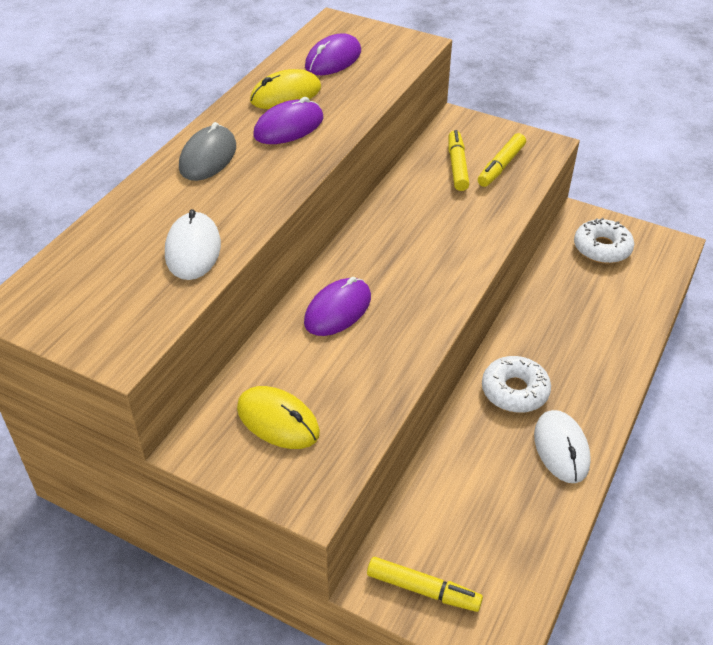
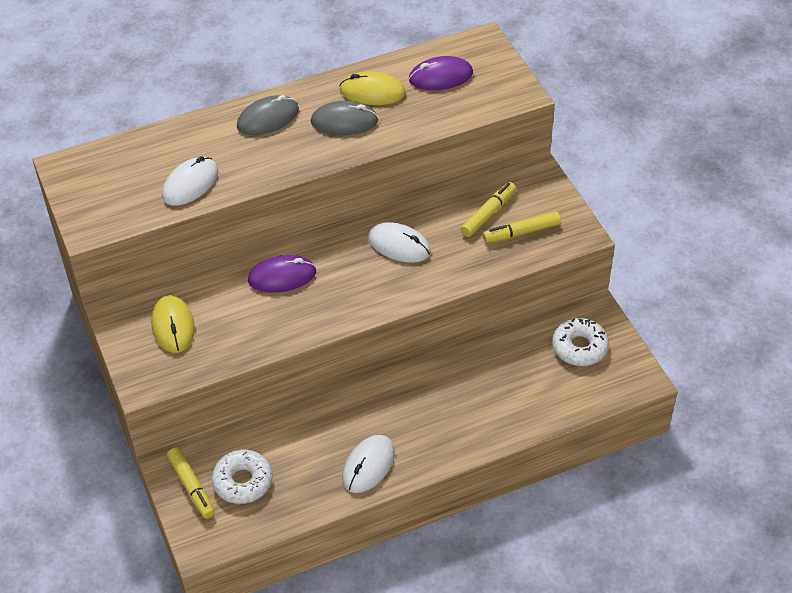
camera: 40 degrees right, 5 degrees up
(288, 127) = (344, 121): purple mouse -> grey mouse
(413, 227) = (399, 245): none -> white mouse
(514, 391) = (383, 409): white donut -> white donut (243, 481)

